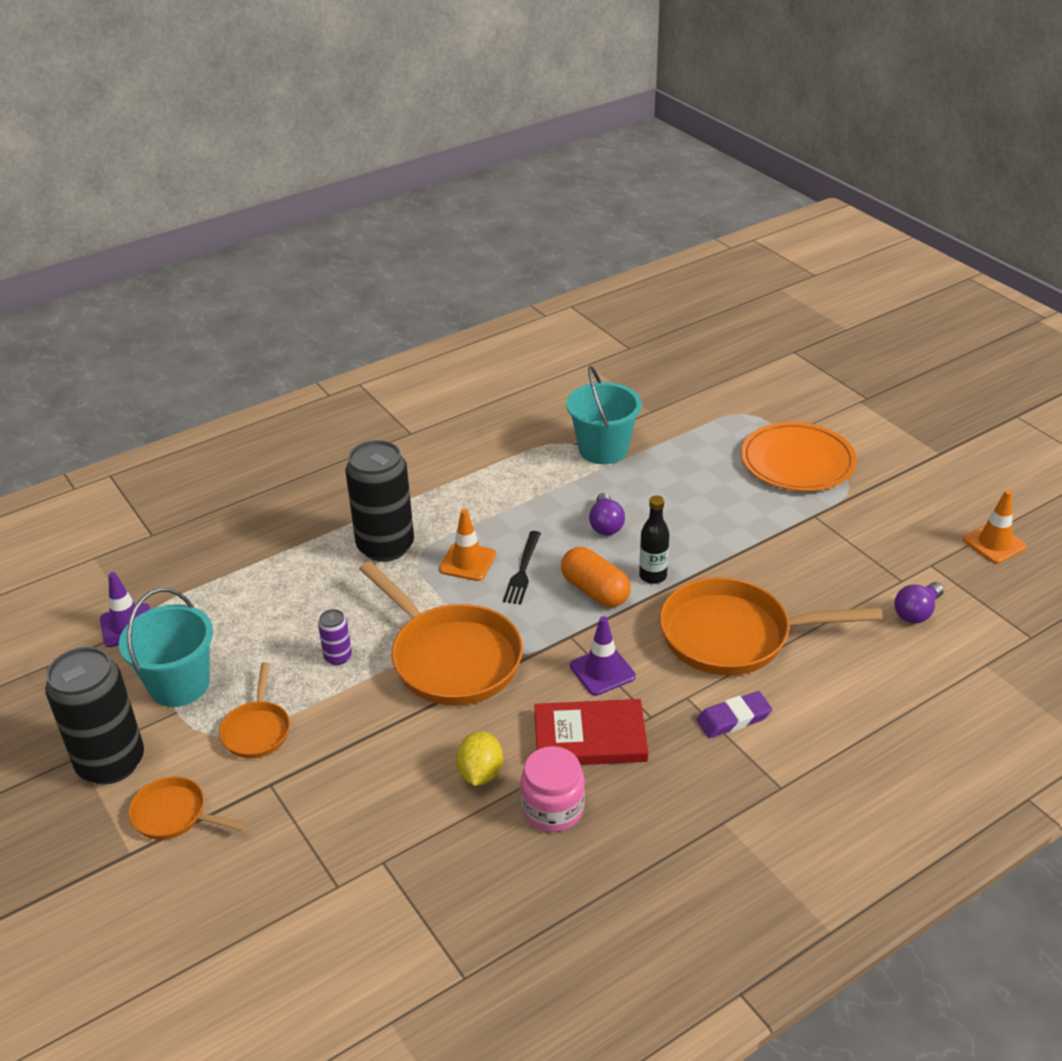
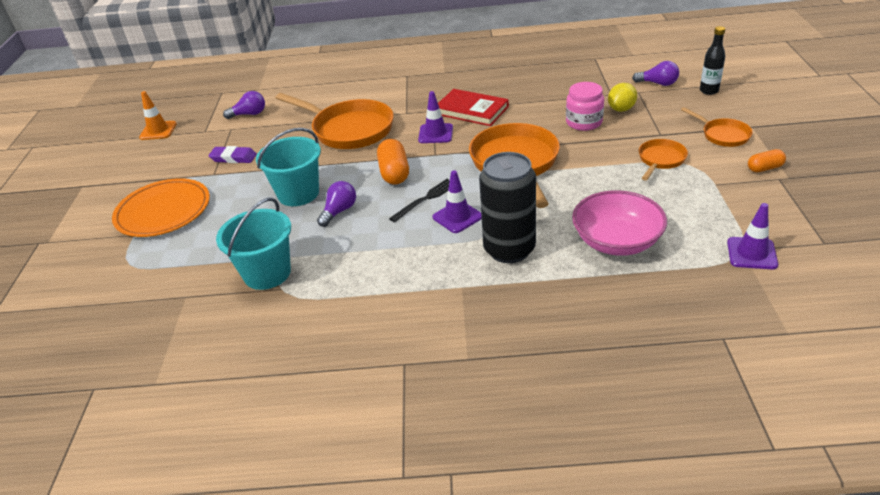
camera: 145 degrees left, 0 degrees up
(111, 763) = (764, 168): black can -> orange capsule
(179, 685) = (711, 199): turquoise bucket -> turquoise bucket (298, 194)
(276, 592) = (616, 241): none -> pink bowl
(309, 925) = (658, 83): none -> purple light bulb
(338, 657) = (589, 184): purple can -> none
(467, 562) = (457, 217): orange traffic cone -> purple traffic cone
(480, 773) = (540, 111): yellow lemon -> yellow lemon (621, 109)
(553, 809) = (515, 92): pink jar -> pink jar (584, 122)
(653, 576) = (351, 170): black bottle -> black bottle (709, 91)
(733, 718) = (395, 100): purple eraser -> purple eraser (233, 158)

